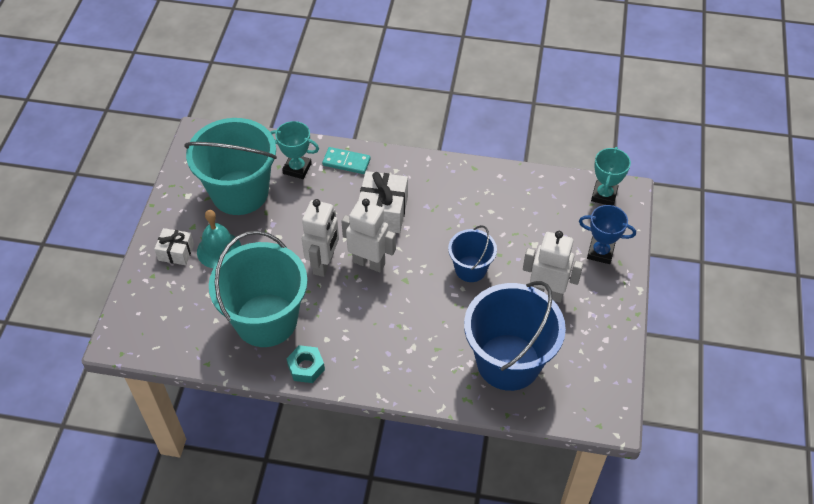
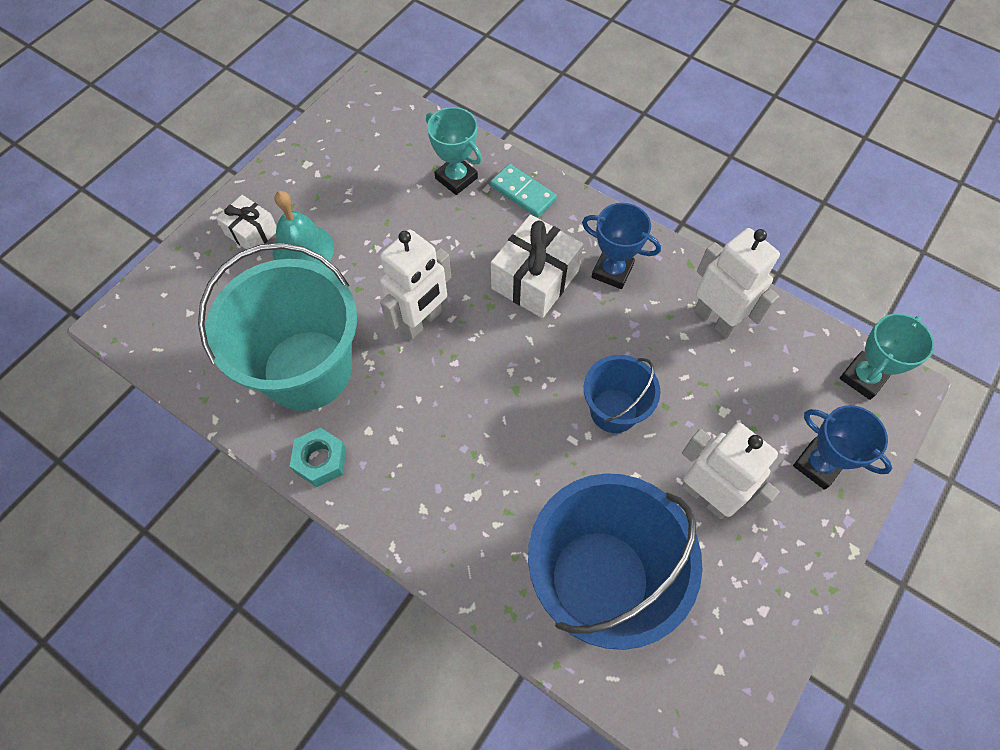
camera: 25 degrees right, 10 degrees up
(240, 192) = (369, 183): turquoise bucket -> none
(369, 262) = (480, 344): white robot -> white robot (716, 319)
(428, 189) = (612, 271): none -> blue trophy

